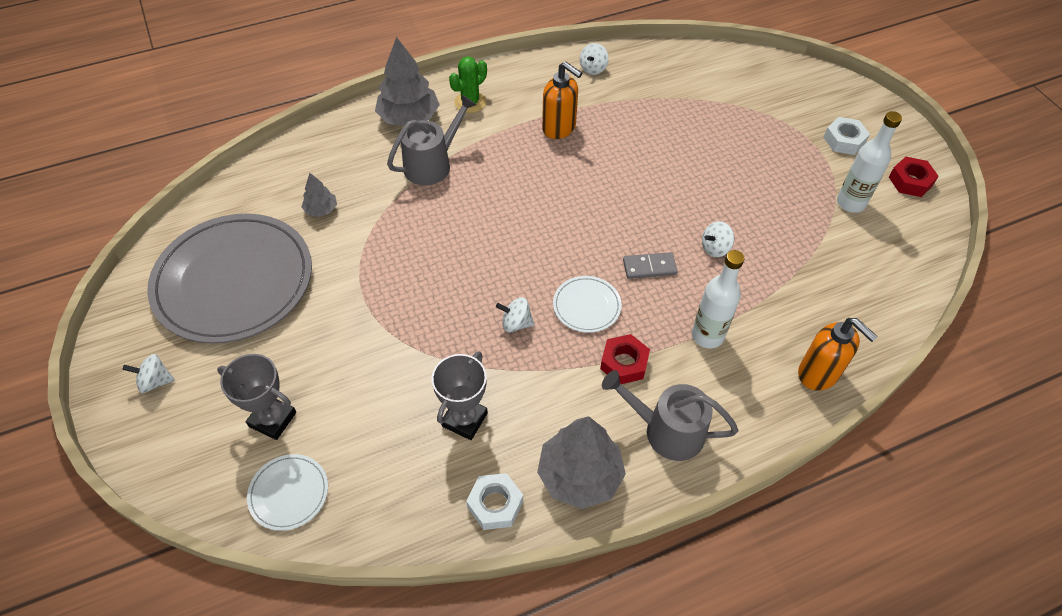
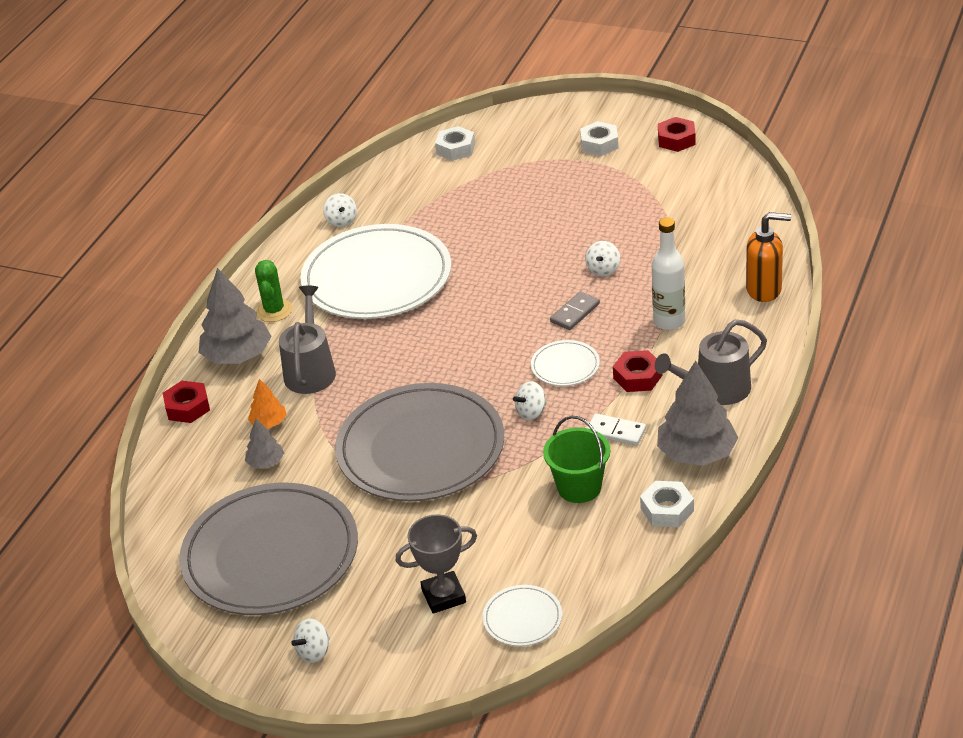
camera: 40 degrees left, 15 degrees down
(337, 130) = (188, 407): none -> red nut
(361, 182) = (269, 423): none -> orange tree
(414, 285) = (421, 448): none -> grey plate
(464, 419) = (579, 487): grey trophy -> green bucket
(549, 396) = (616, 432): none -> white domino
(559, 128) = (377, 278): orange soap dispenser -> white plate
(735, 69) = (455, 149): none -> white nut
(850, 203) = (655, 180): white bottle -> none

